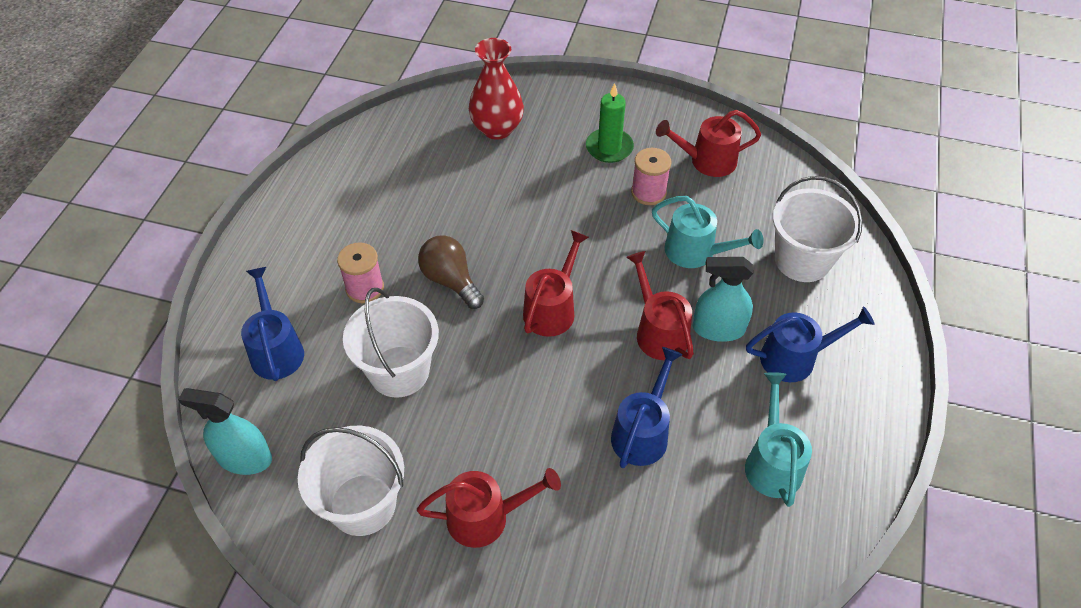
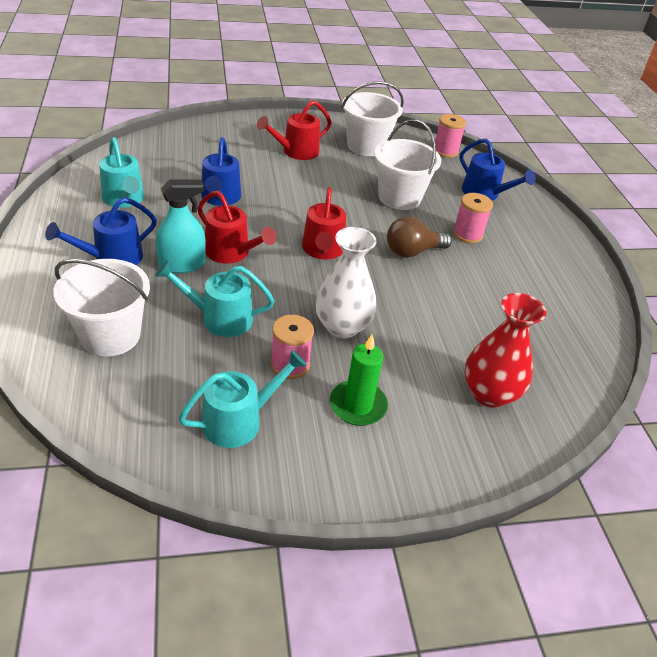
camera: 150 degrees right, 10 degrees down
(244, 458) = (445, 151): turquoise spray bottle -> pink spool
(451, 281) = (412, 251): brown light bulb -> brown light bulb turned 135 degrees clockwise
(583, 214) = (342, 326): none -> white vase
(707, 161) = (239, 421): red watering can -> turquoise watering can

